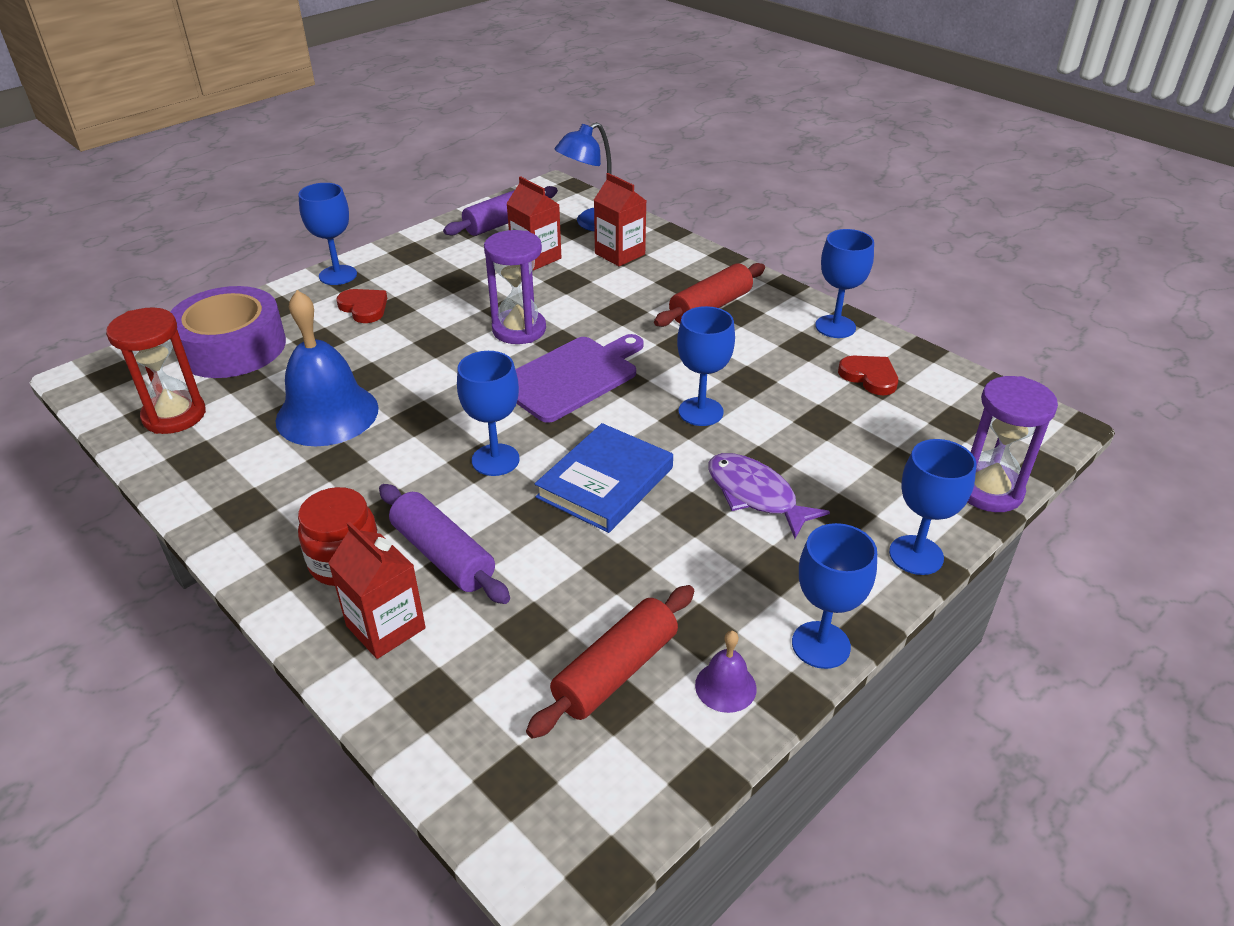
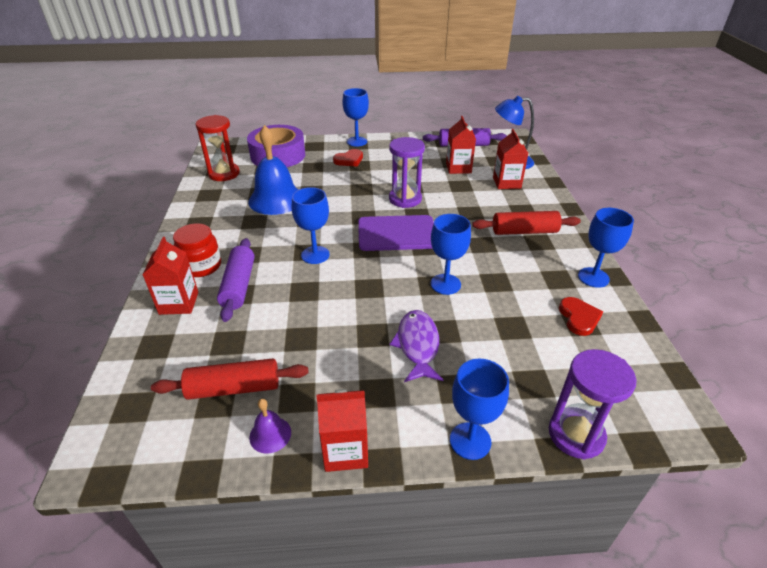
camera: 40 degrees right, 0 degrees up
(364, 308) = (349, 160): red heart -> red heart turned 60 degrees clockwise
(605, 482) = (349, 293): blue book -> none
(821, 645) = (345, 450): blue goblet -> red carton

